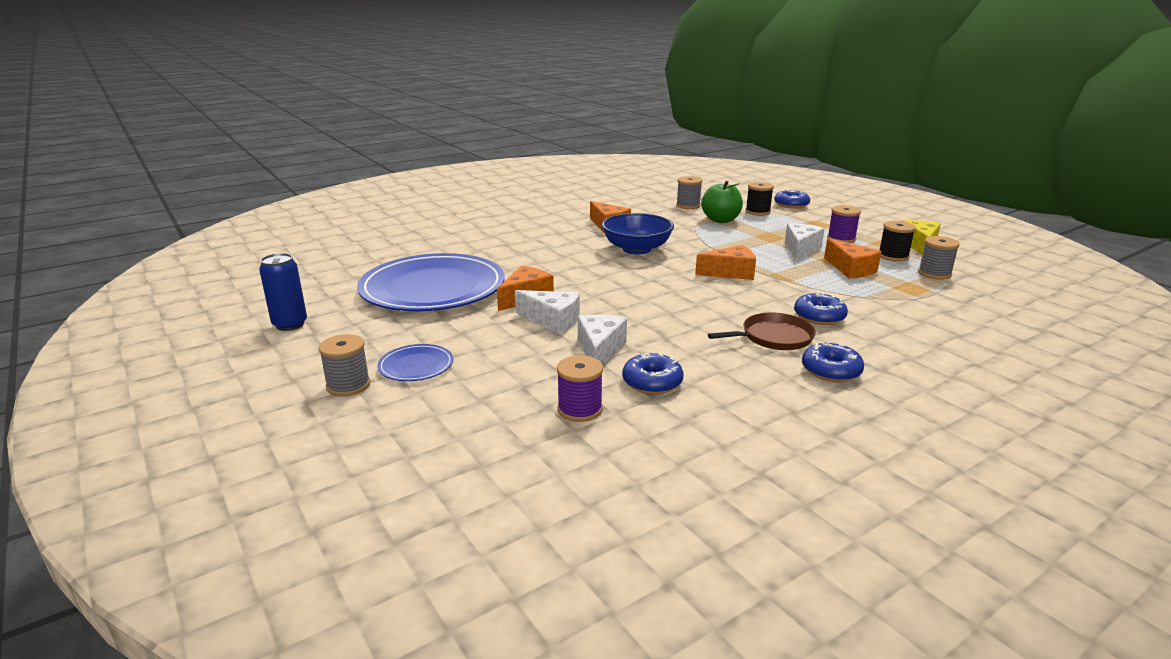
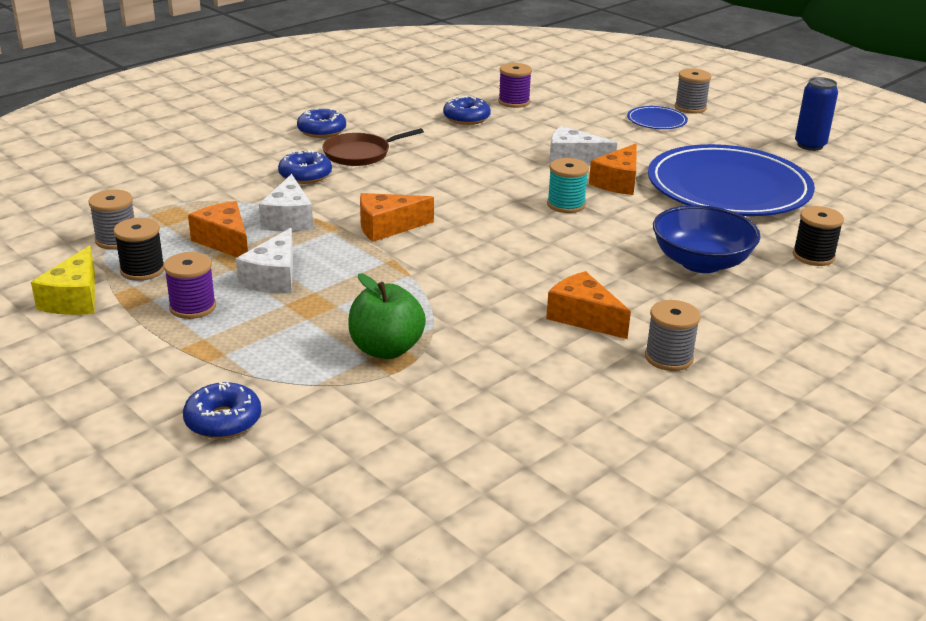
camera: 170 degrees right, 5 degrees up
(584, 281) = (566, 205): none -> turquoise spool
(599, 350) = (516, 137): white cheese -> white cheese (288, 219)
(636, 249) = (519, 263): blue bowl -> blue bowl (701, 262)
(688, 206) = (449, 400): grey spool -> grey spool (668, 358)
(757, 212) = (307, 385): black spool -> black spool (813, 256)

